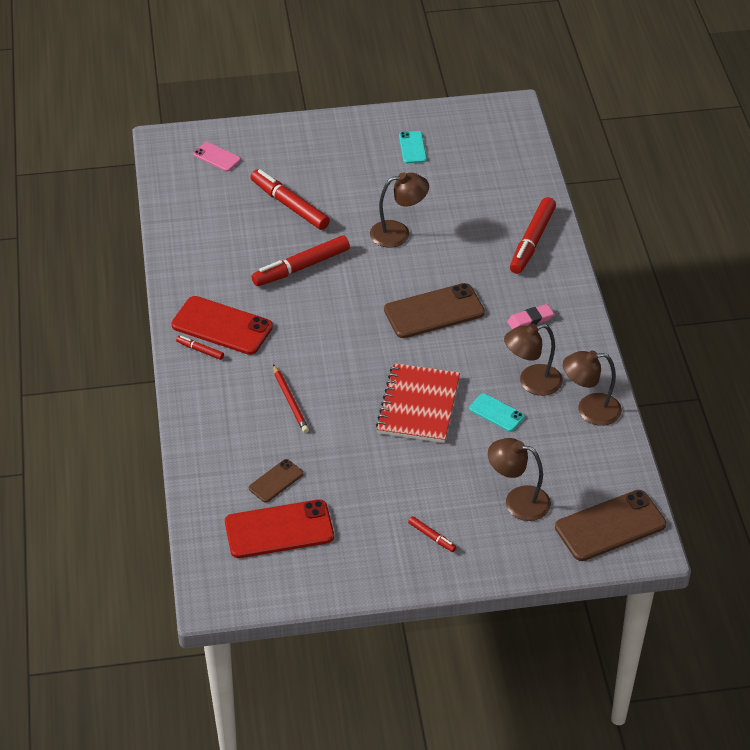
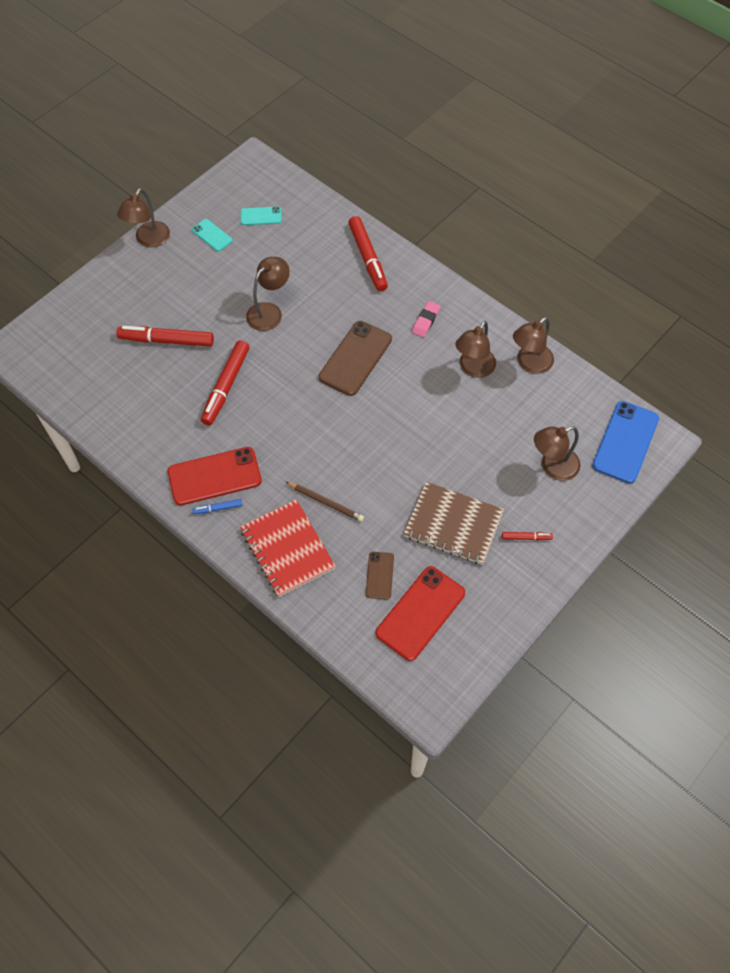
camera: 40 degrees left, 15 degrees up
(200, 350) = (218, 508): red marker -> blue marker
(217, 157) = (69, 335): pink phone -> none
(290, 401) = (325, 502): red pencil -> brown pencil
(355, 122) = (149, 240): none -> brown lamp
(379, 486) = (453, 524): none -> brown notebook
(418, 405) = (417, 440): red notebook -> red notebook (287, 549)
(496, 413) = (474, 409): turquoise phone -> turquoise phone (261, 216)
(610, 526) = (625, 442): brown phone -> blue phone

